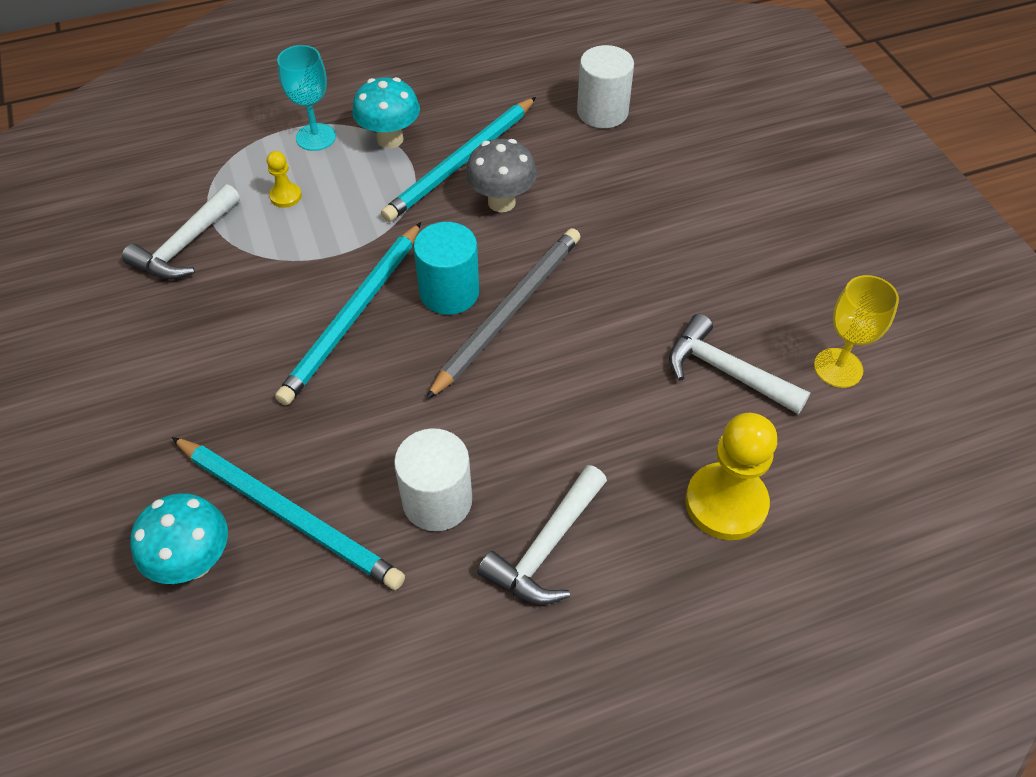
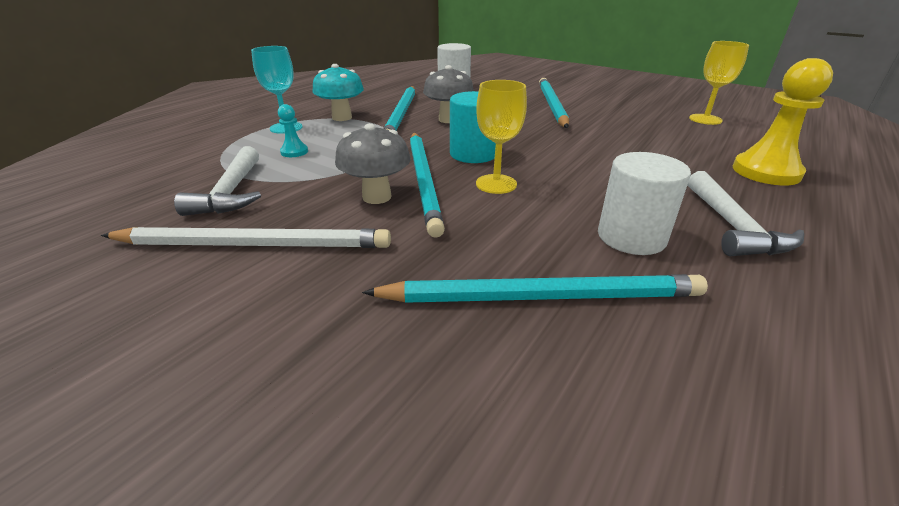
camera: 35 degrees left, 20 degrees down
(154, 333) = (254, 244): none -> white pencil
(194, 562) = (508, 379): turquoise mushroom -> none
(285, 196) = (294, 152): yellow pawn -> turquoise pawn
(291, 318) = (377, 197): none -> grey mushroom
(413, 358) = (496, 184): none -> yellow goblet
(508, 312) = (522, 150): grey pencil -> none
(673, 227) = (551, 105): none -> turquoise pencil
(725, 371) = (666, 134): white hammer -> none

